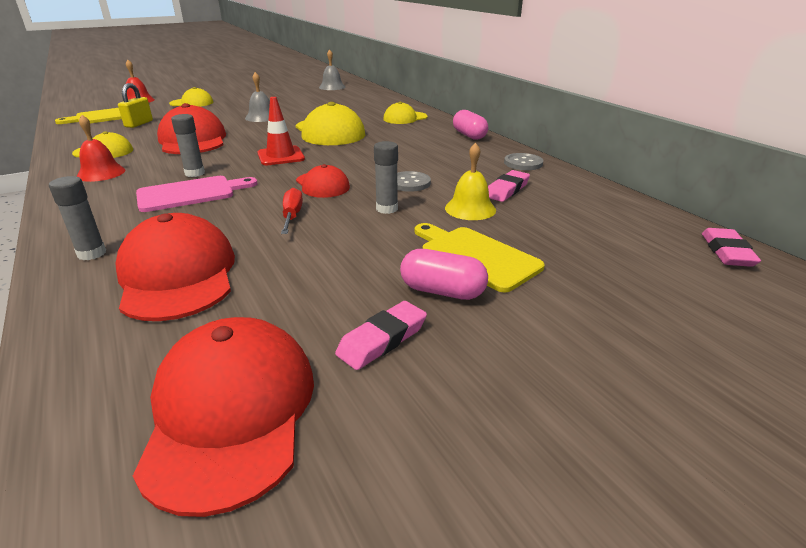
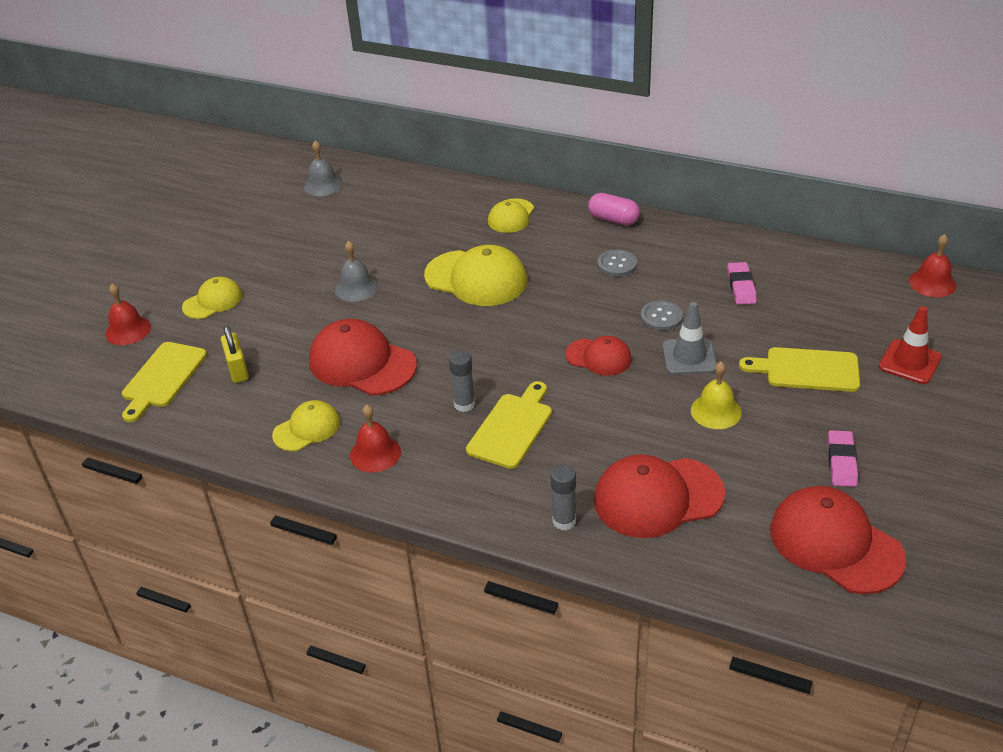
camera: 35 degrees left, 10 degrees up
(178, 275) = (657, 497): red cap -> red cap turned 45 degrees counterclockwise
(191, 193) = (512, 428): pink cutting board -> yellow cutting board
(281, 156) = (497, 340): red traffic cone -> red traffic cone (910, 362)
(292, 216) = (636, 404): red screwdriver -> none
(387, 209) = (689, 357): grey glue stick -> grey traffic cone
(442, 291) = (825, 410): pink capsule -> none
(470, 209) = (744, 324): yellow bell -> yellow bell (716, 411)
(523, 163) = (710, 243): grey button -> grey button (617, 264)
(727, 252) = (932, 283): pink eraser -> red bell

